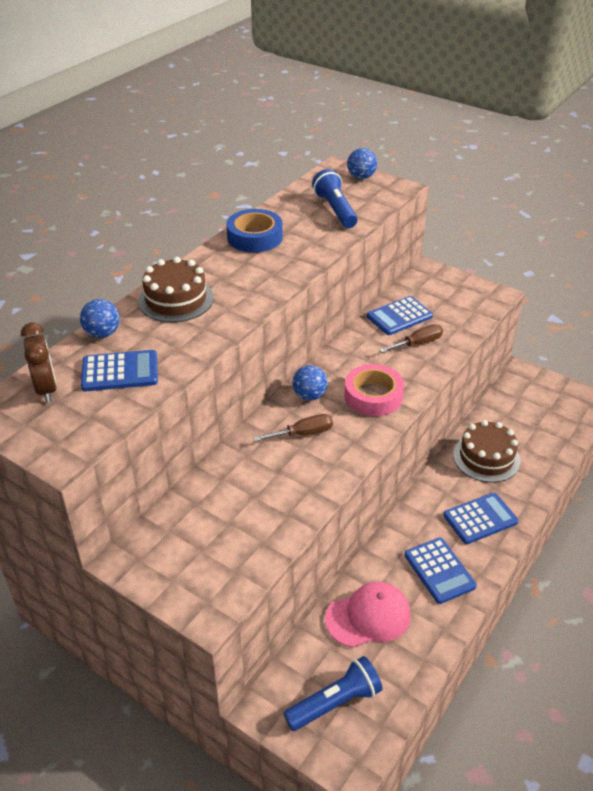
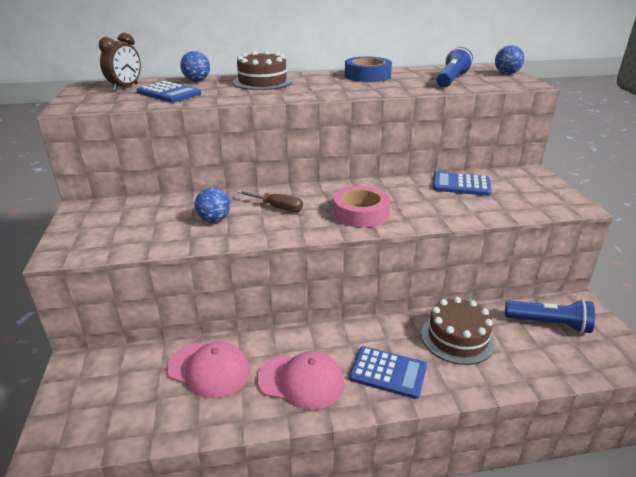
camera: 45 degrees right, 10 degrees down
(309, 396) = (318, 193): blue ball -> blue ball (214, 220)
(335, 703) = (107, 400): blue flashlight -> blue flashlight (549, 324)
(418, 343) = (450, 203): brown screwdriver -> none
(439, 570) = (301, 381): blue calculator -> pink cap

